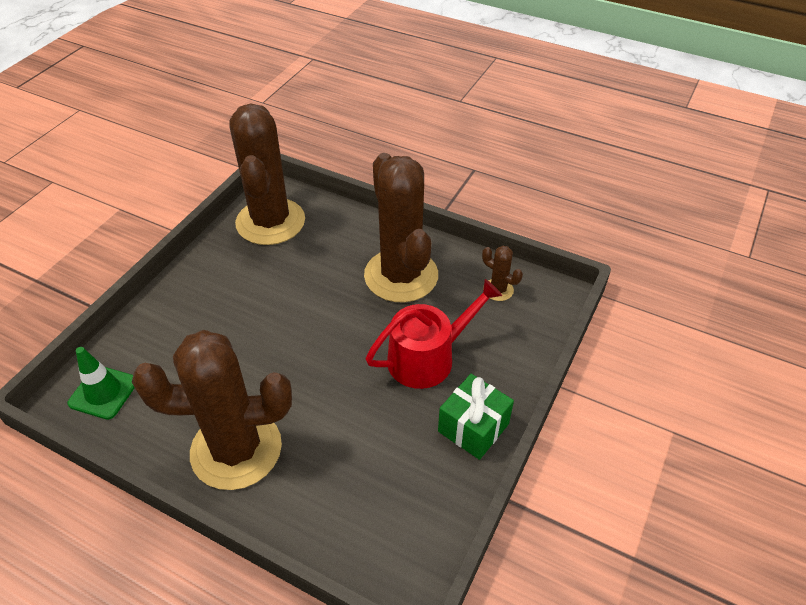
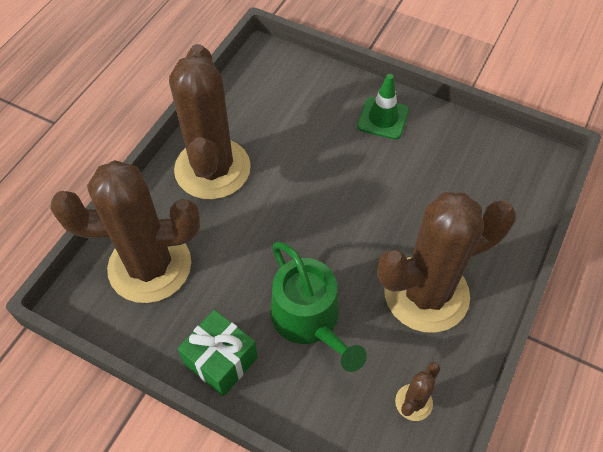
camera: 90 degrees right, 10 degrees up
(103, 392) = (272, 75): green traffic cone -> green traffic cone (383, 118)
(270, 222) = (493, 164): brown cactus -> brown cactus (150, 266)
(428, 357) = (309, 320): red watering can -> green watering can

